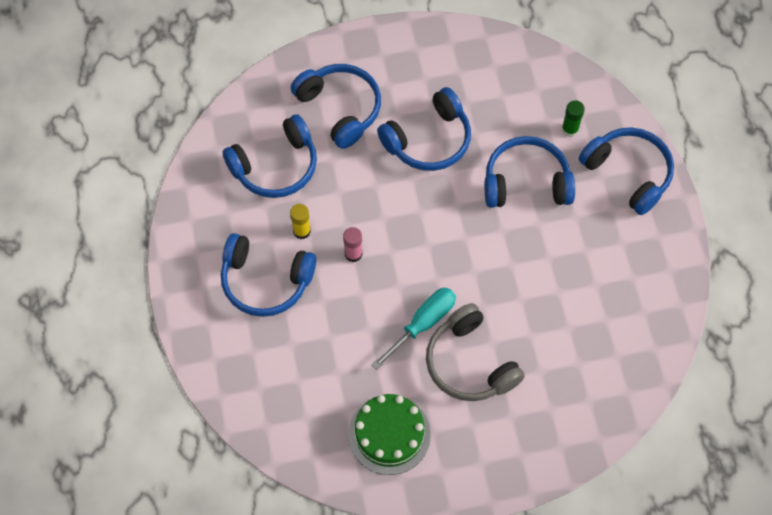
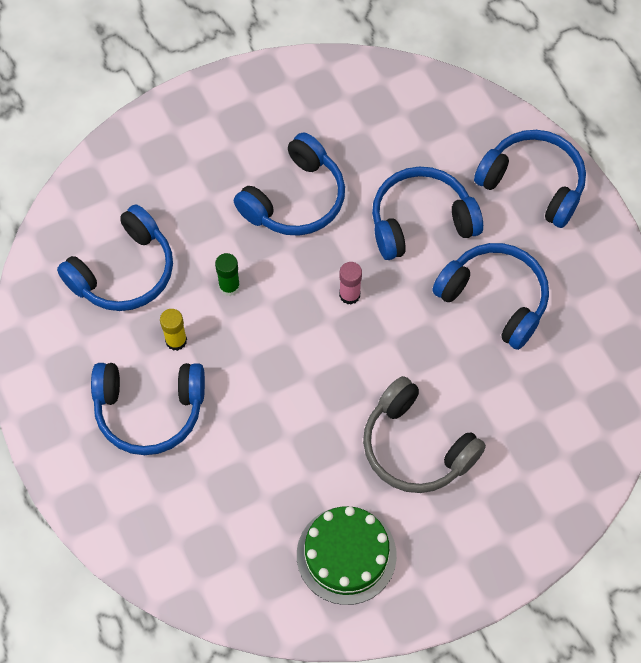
camera: 15 degrees left, 0 degrees up
(340, 109) = (181, 187): blue headphones -> blue headphones (494, 299)
(353, 254) = (244, 353): pink glue stick -> pink glue stick (349, 295)
(422, 324) = (348, 415): turquoise screwdriver -> none
(570, 129) = (453, 149): green glue stick -> green glue stick (229, 286)

